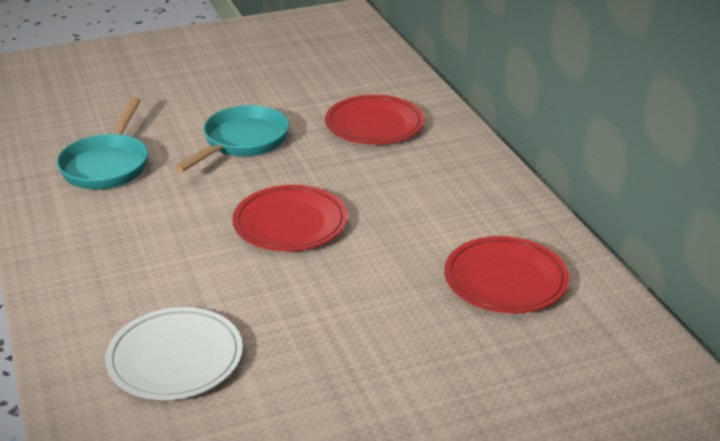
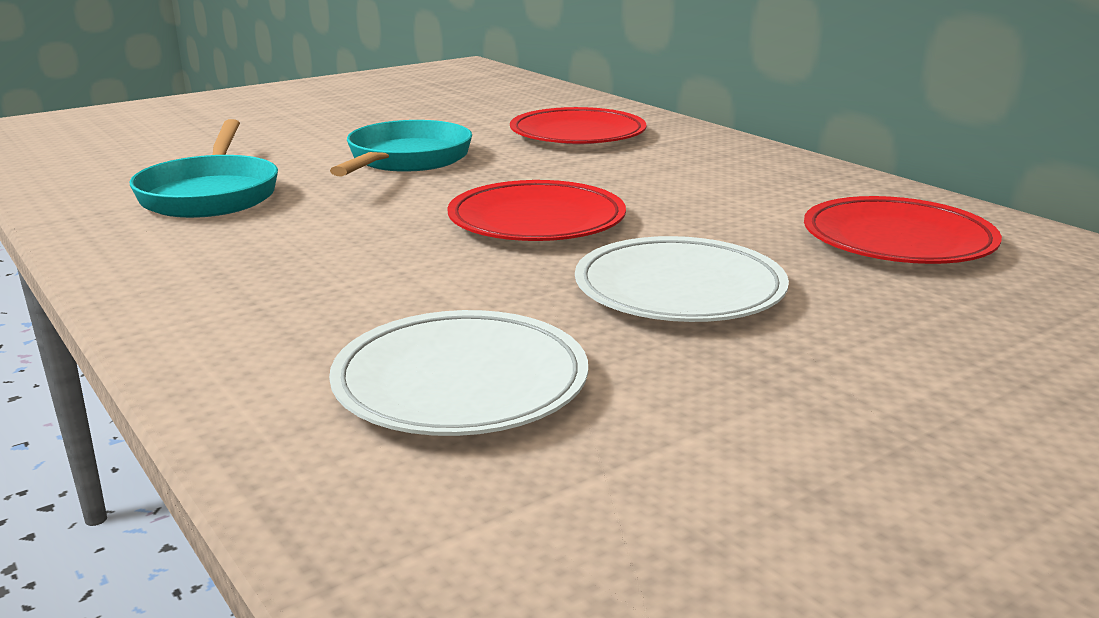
camera: 15 degrees left, 10 degrees down
(335, 304) = (679, 289): none -> white plate

